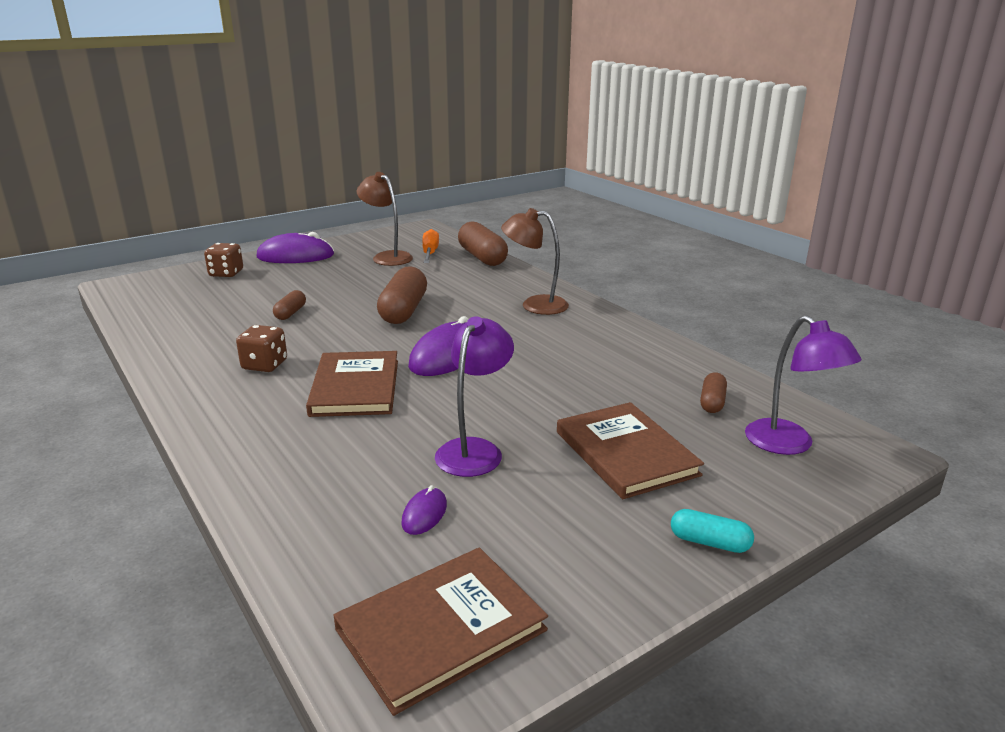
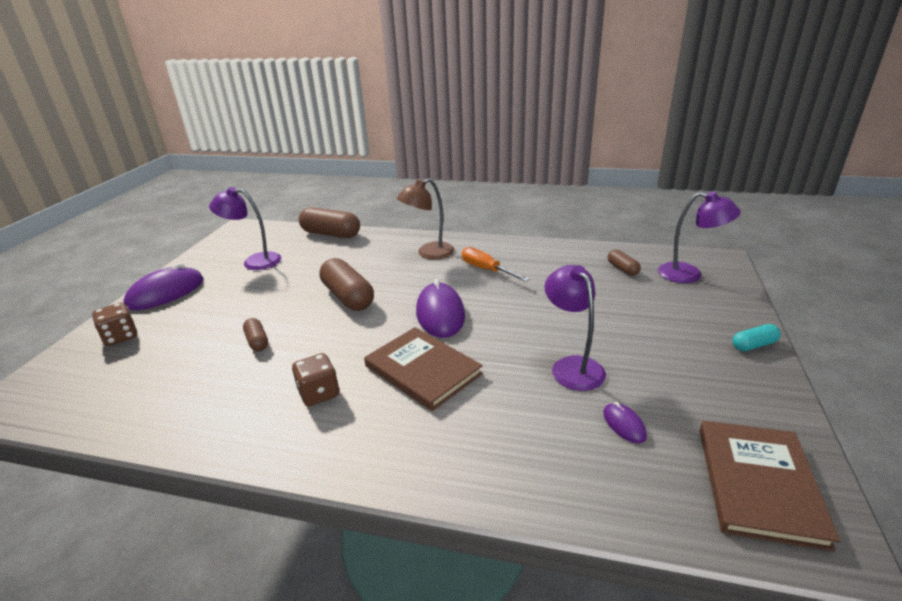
camera: 40 degrees left, 5 degrees up
(387, 257) = (254, 261): brown lamp -> purple lamp
(430, 253) = (284, 245): orange screwdriver -> orange screwdriver (486, 270)
(625, 453) = (641, 320): brown book -> none

